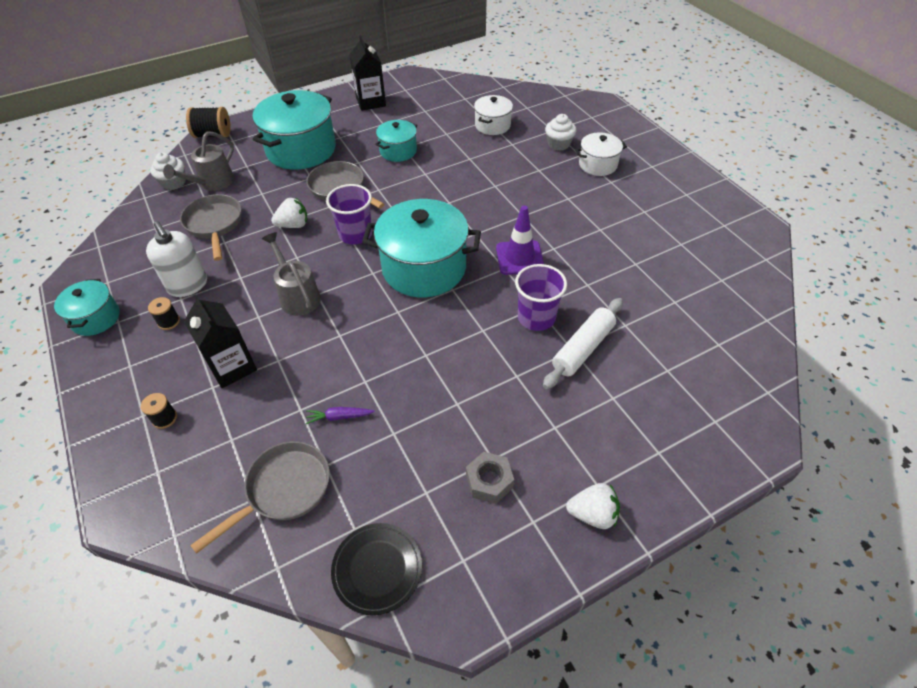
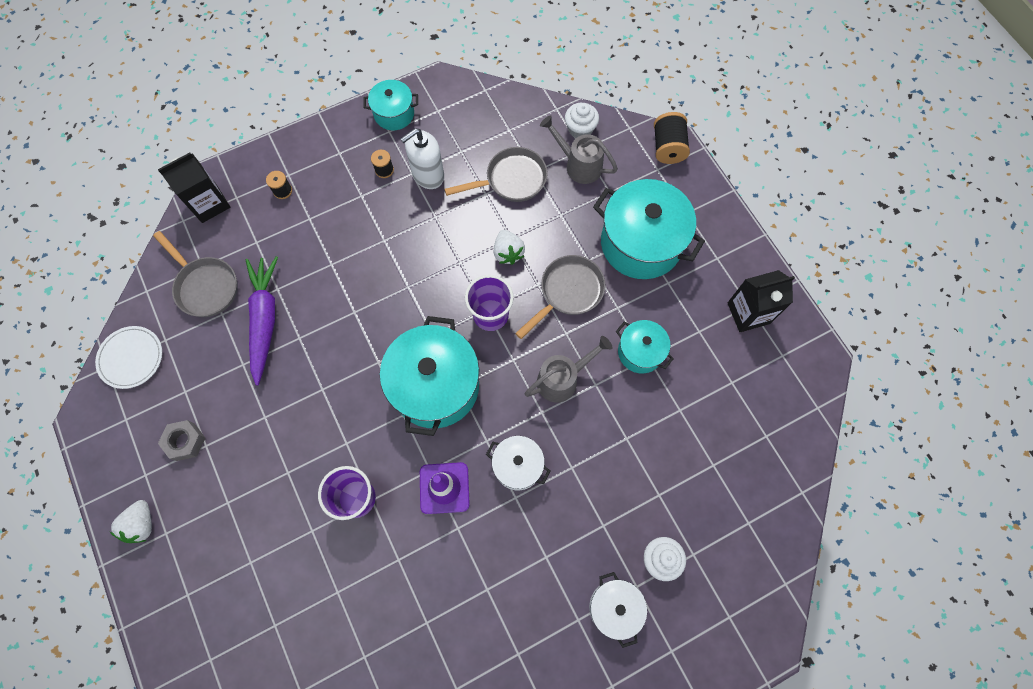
camera: 90 degrees right, 20 degrees up
(232, 367) = (328, 229): black carton -> black carton (209, 204)
(297, 295) = (407, 270): grey watering can -> grey watering can (562, 379)
(339, 417) = (265, 320): purple carrot -> purple carrot, size x2.35
(377, 569) = (131, 358): black plate -> white plate
(492, 125) = (701, 471): white pot -> white pot (518, 466)
(583, 348) = (311, 541): white rolling pin -> none

